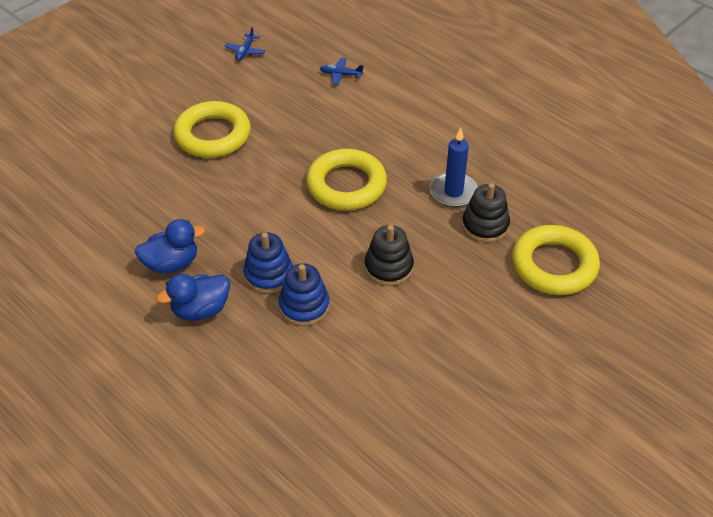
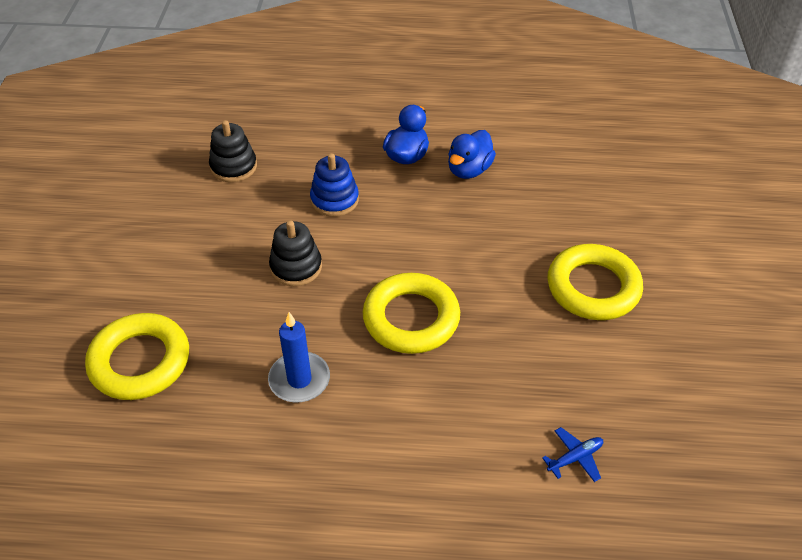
camera: 140 degrees right, 0 degrees up
(245, 51) = (715, 413): blue plane -> none
(268, 275) = (387, 204): blue stacking toy -> none
(485, 225) = (238, 362): black stacking toy -> black stacking toy (233, 167)

